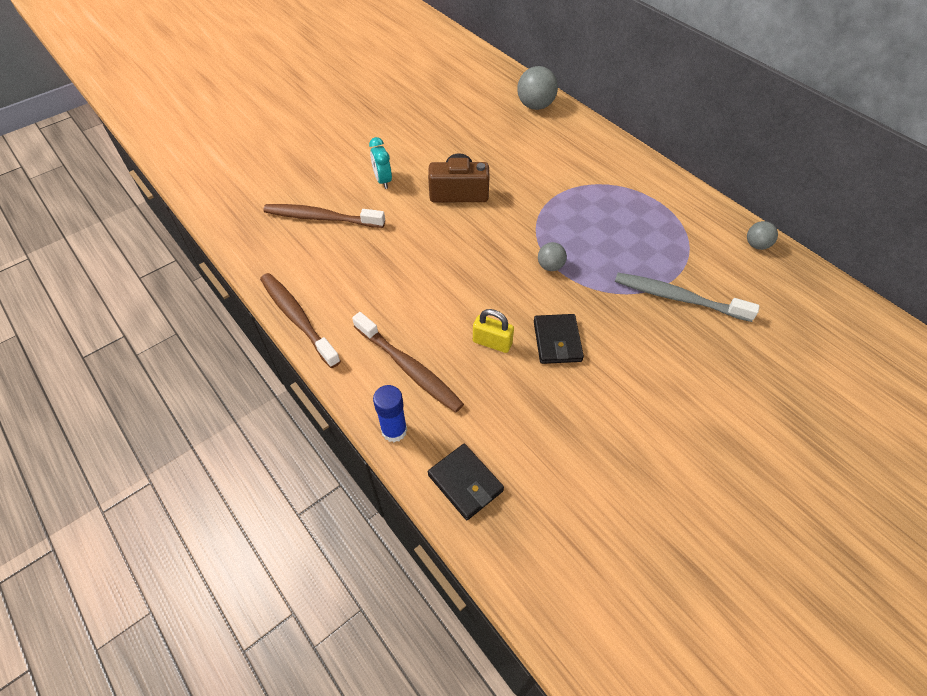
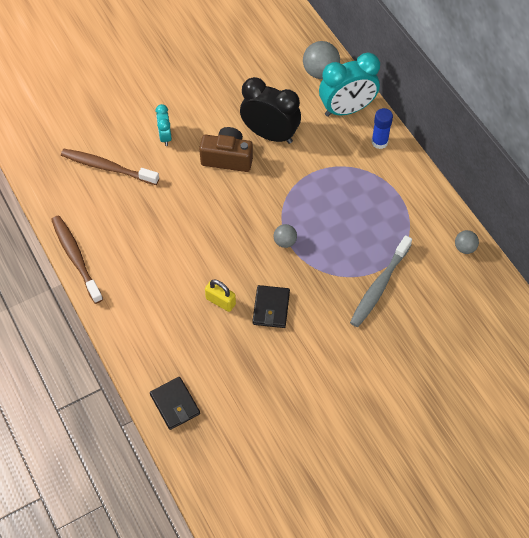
camera: 10 degrees right, 5 degrees up
(394, 430) = (133, 359): blue glue stick -> blue glue stick (379, 142)
(409, 368) = (153, 312): brown toothbrush -> none
(500, 165) = (270, 134): none -> black clock
(574, 134) = (347, 109): none -> turquoise clock
(678, 298) = (379, 286): grey toothbrush -> grey toothbrush turned 90 degrees counterclockwise

